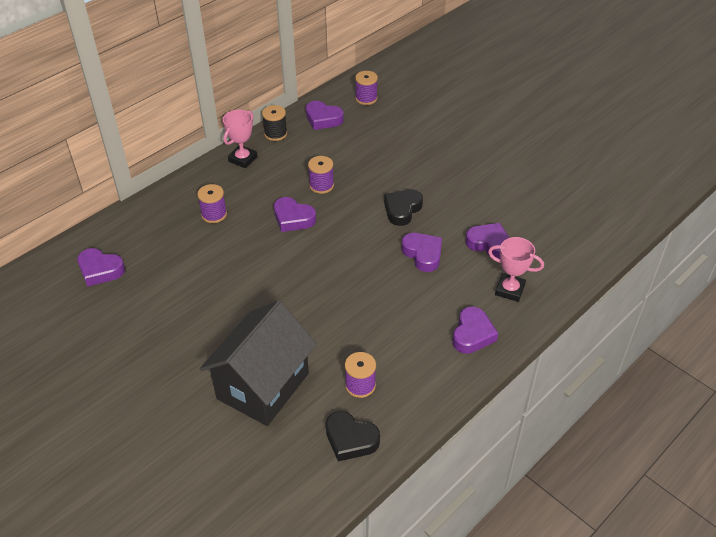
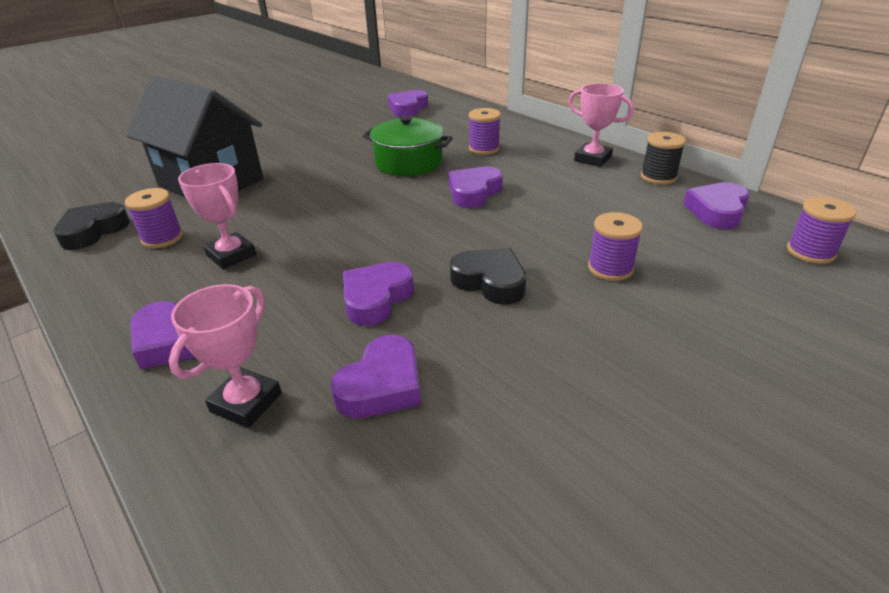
camera: 95 degrees right, 10 degrees down
(236, 257) = (408, 162): none -> green pot
(321, 185) = (546, 211): purple spool -> purple spool (610, 268)
(382, 334) = (231, 255): none -> pink trophy
(423, 254) = (376, 298): purple heart -> purple heart turned 150 degrees clockwise

